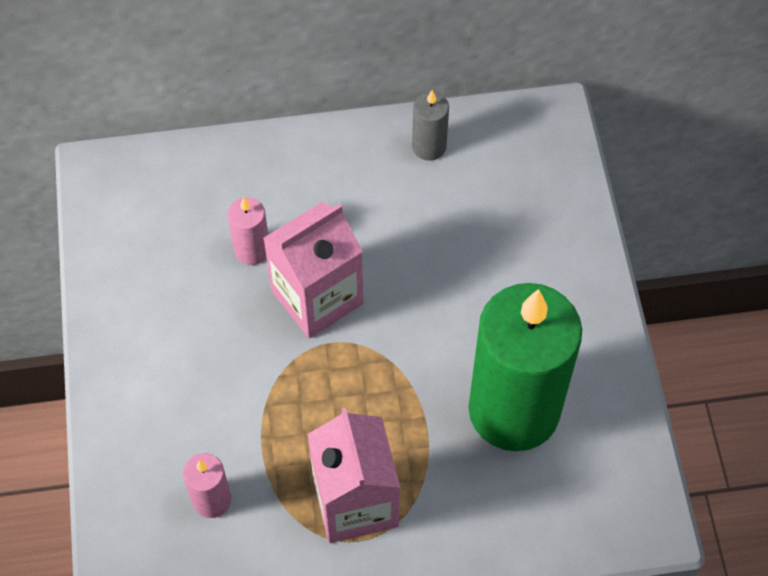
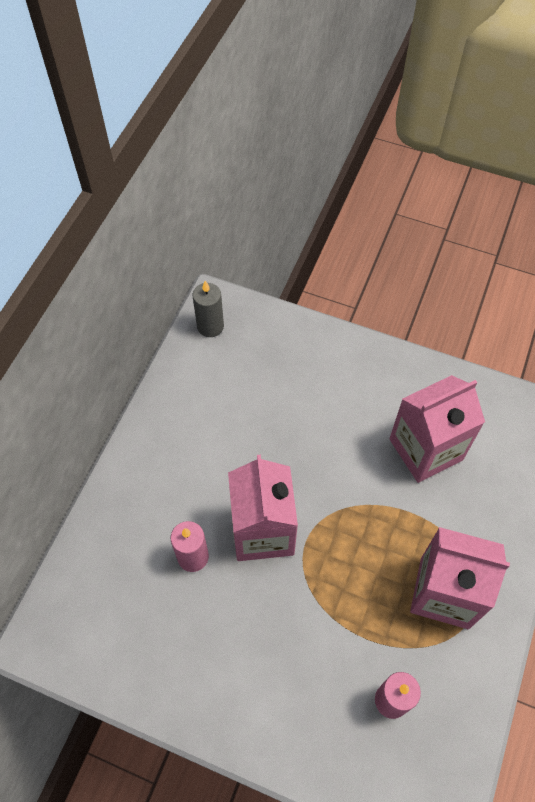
camera: 60 degrees left, 0 degrees up
(429, 146) = (187, 390): grey candle -> grey candle (210, 326)
(514, 410) = (425, 449): green candle -> pink carton

